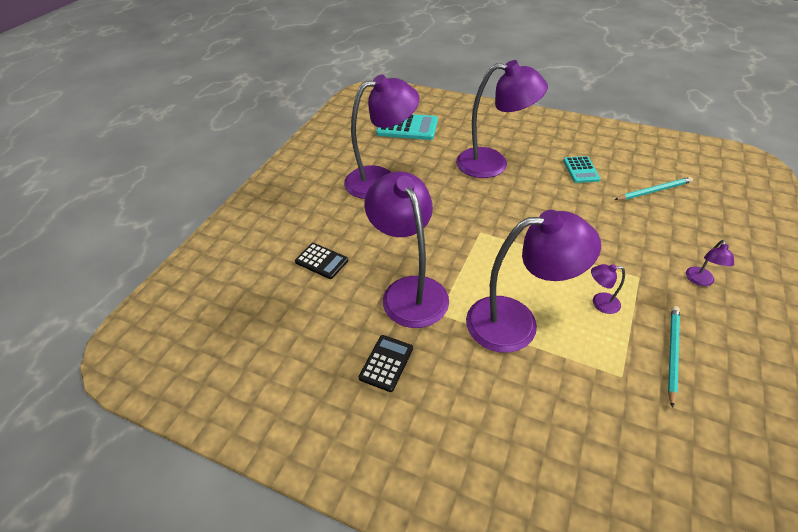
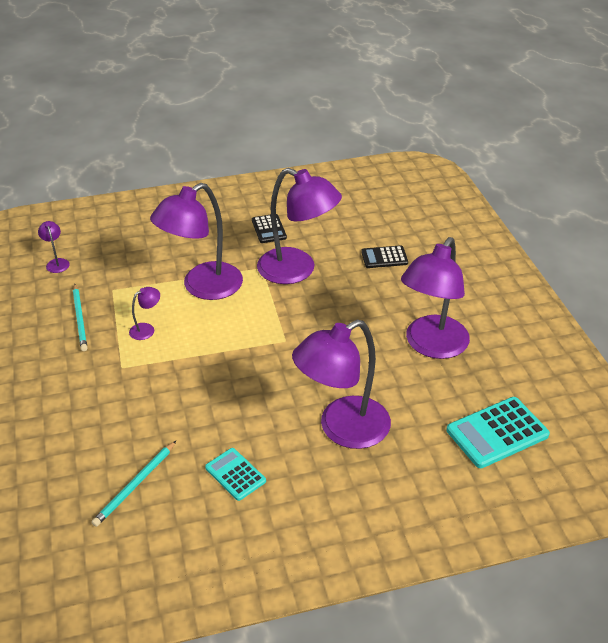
camera: 140 degrees right, 5 degrees down
(700, 281) = (65, 389): purple lamp -> purple lamp (57, 262)

